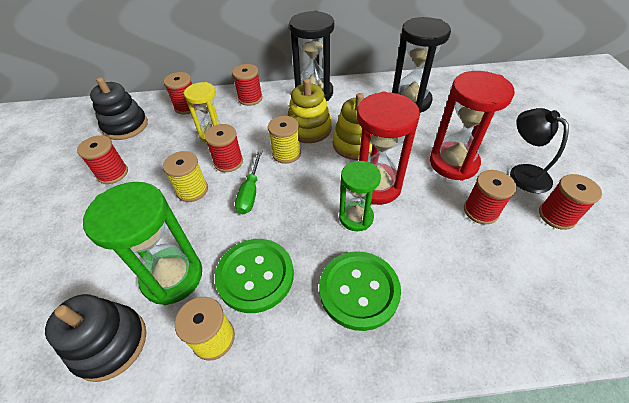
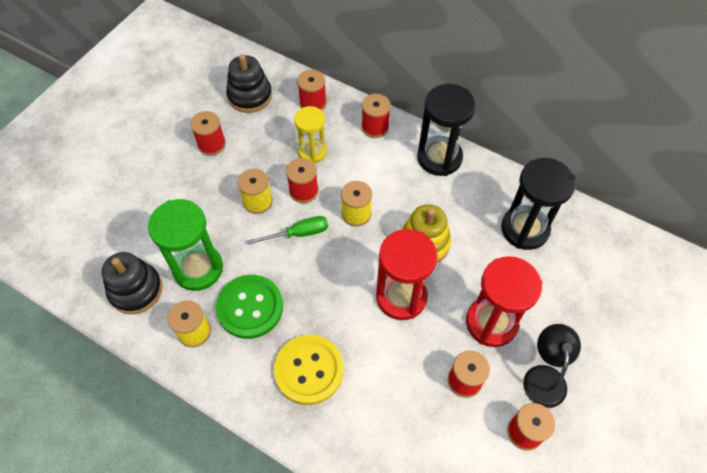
camera: 35 degrees right, 10 degrees up
(250, 192) = (298, 233): green screwdriver -> green screwdriver turned 150 degrees counterclockwise
(309, 129) = (398, 199): yellow stacking toy -> none
(356, 217) = (359, 313): green hourglass -> none
(359, 290) = (309, 370): green button -> yellow button

